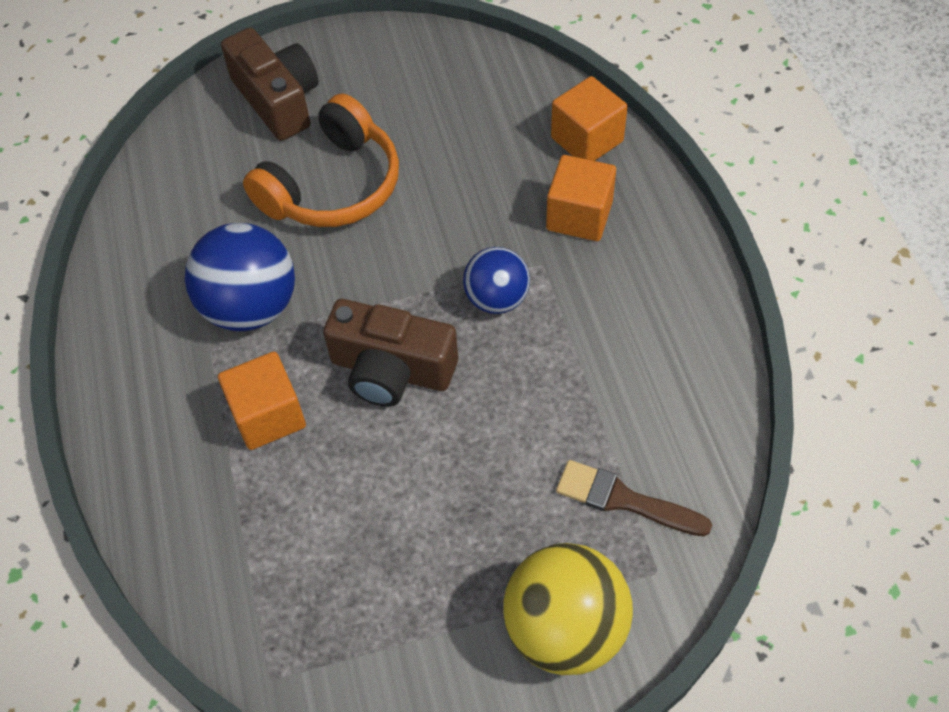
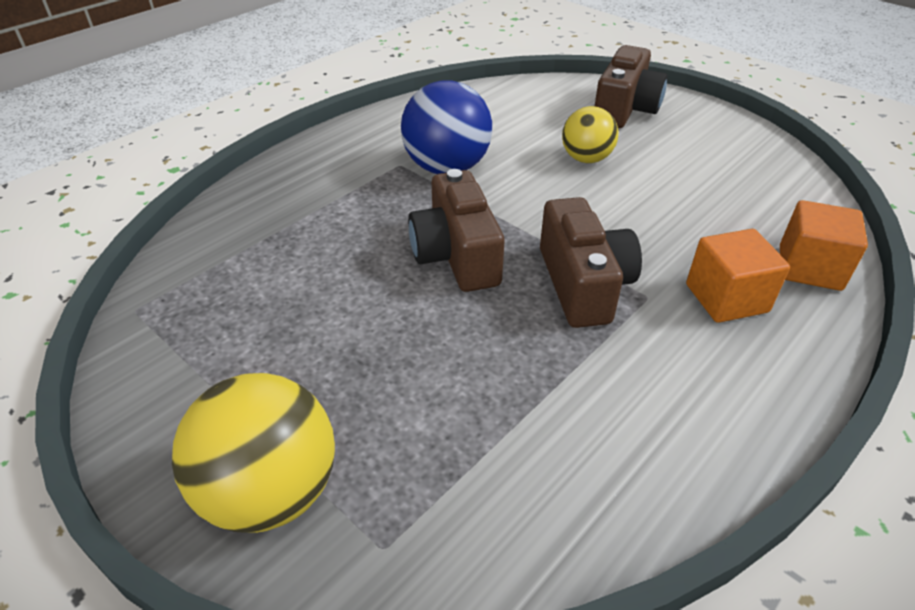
camera: 55 degrees right, 15 degrees down
(268, 415) = (363, 212): orange cube -> none
(332, 185) = (586, 159): orange headphones -> yellow ball
(496, 298) = (583, 284): blue ball -> brown camera
(624, 500) = (450, 475): brown brush -> none

